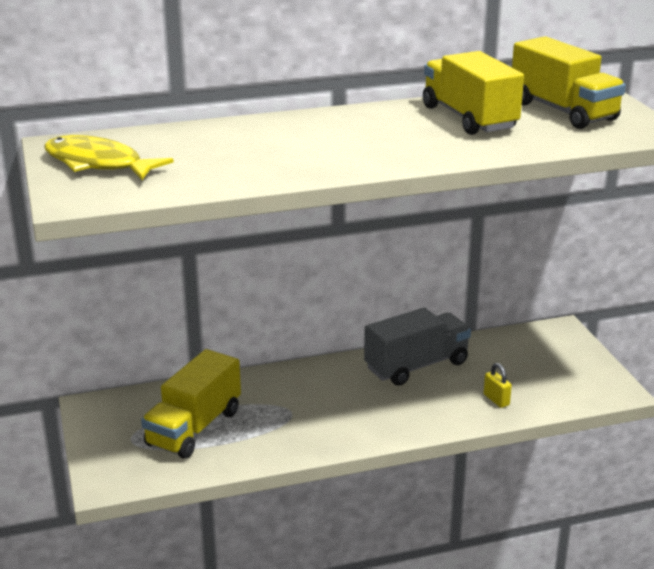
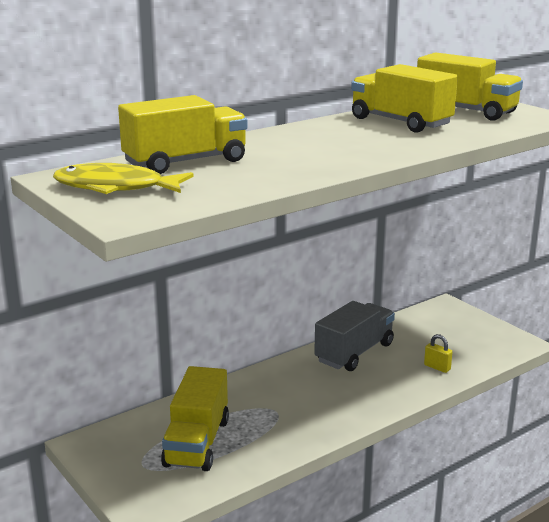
camera: 20 degrees left, 5 degrees down
(191, 142) = (185, 162): none -> yellow truck

